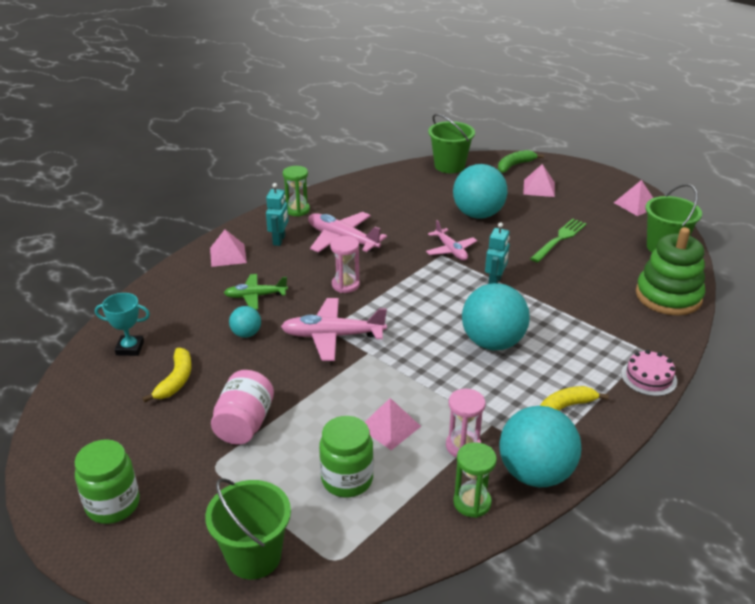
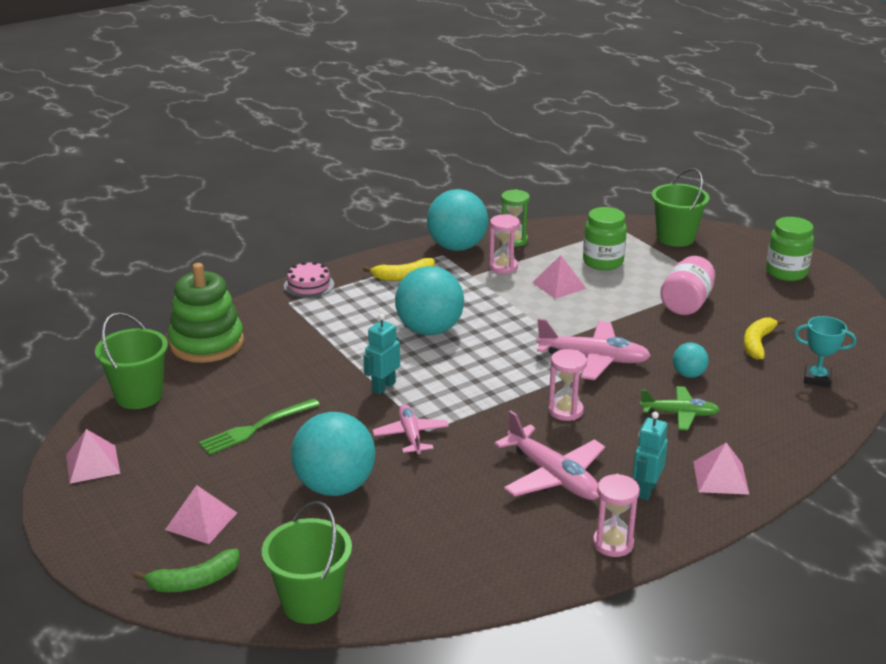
camera: 165 degrees left, 5 degrees down
(297, 210) = (613, 543): green hourglass -> pink hourglass

